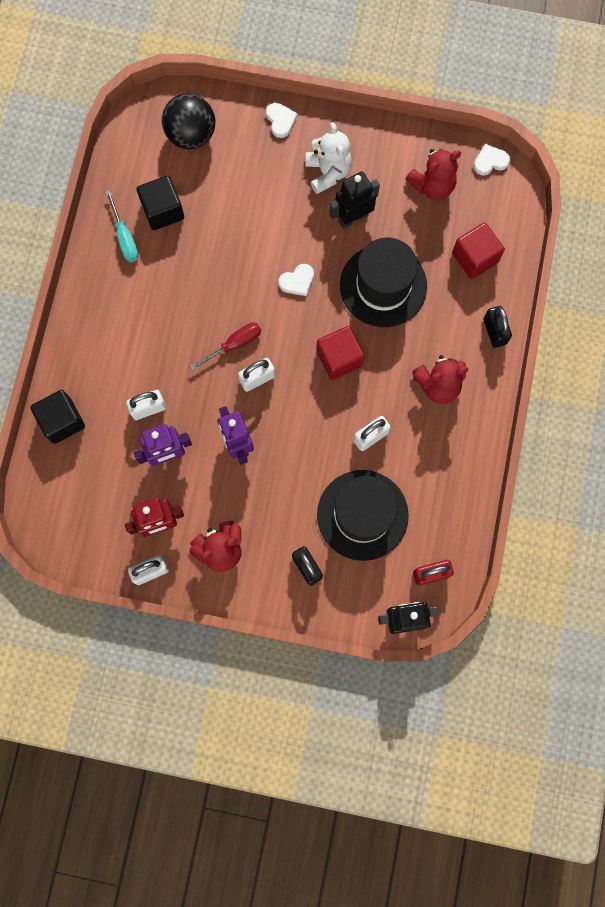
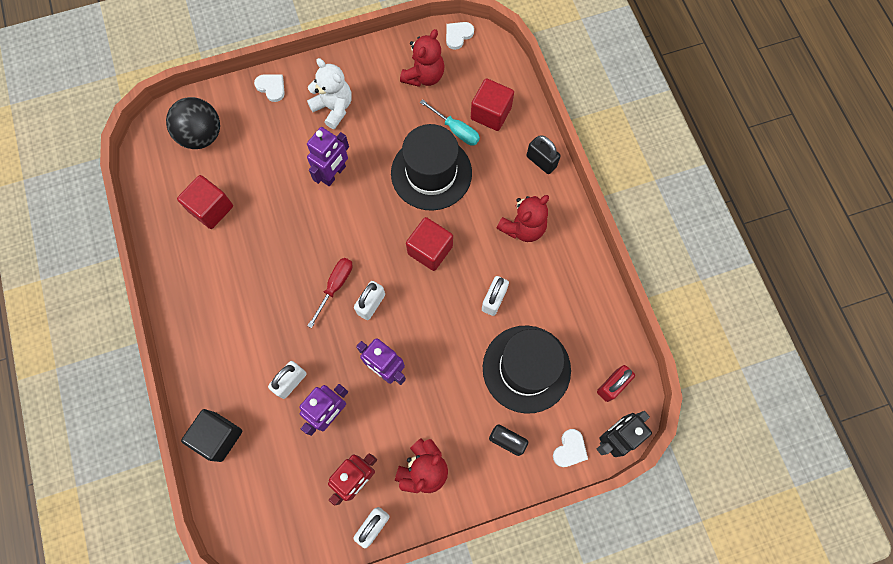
camera: 30 degrees left, 5 degrees down
(125, 237) = (190, 248): turquoise screwdriver -> turquoise screwdriver (456, 130)
(163, 210) = (211, 209): black cube -> red cube
(292, 237) = (334, 174): none -> purple robot
(297, 281) = (359, 206): white heart -> white heart (570, 449)
(353, 218) = (375, 133): black robot -> none

